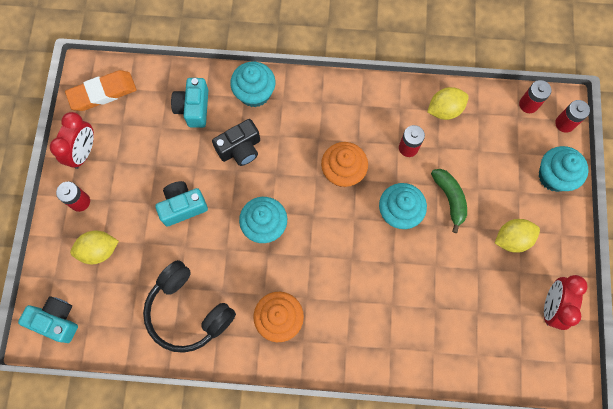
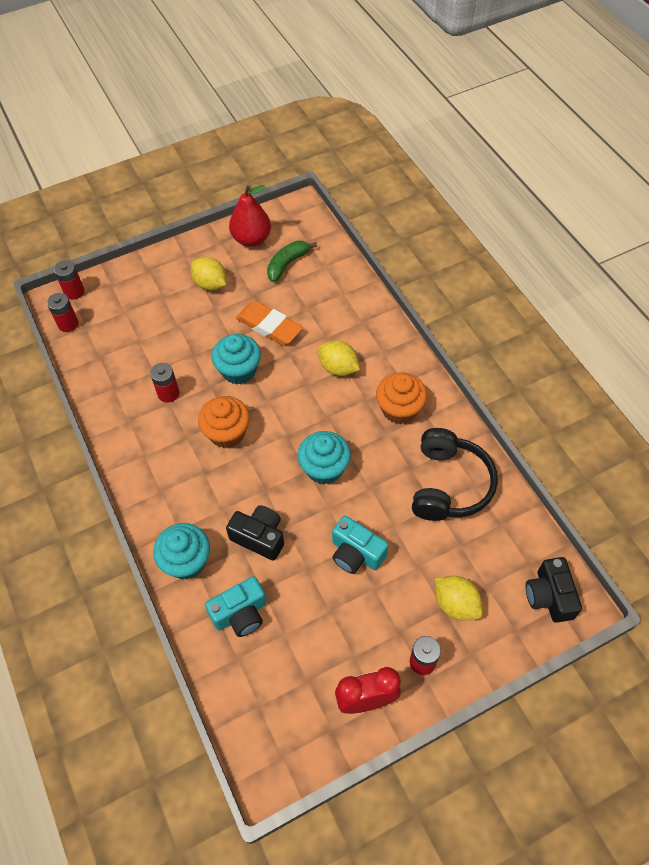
camera: 120 degrees left, 15 degrees down
(56, 320) = (549, 596): turquoise camera -> black camera
(102, 93) = (282, 732): orange eraser -> orange eraser (269, 326)
(444, 110) = (110, 384): yellow lemon -> yellow lemon (338, 368)
(450, 199) = (201, 340): green banana -> green banana (287, 264)
(551, 306) = (251, 239): red clock -> red pear
(554, 176) = (133, 279): turquoise cupcake -> none

